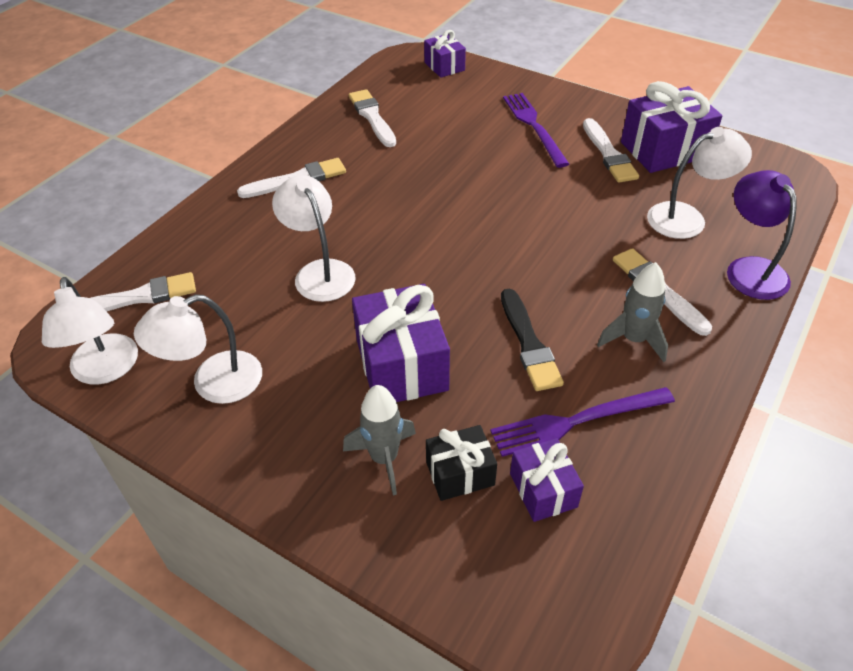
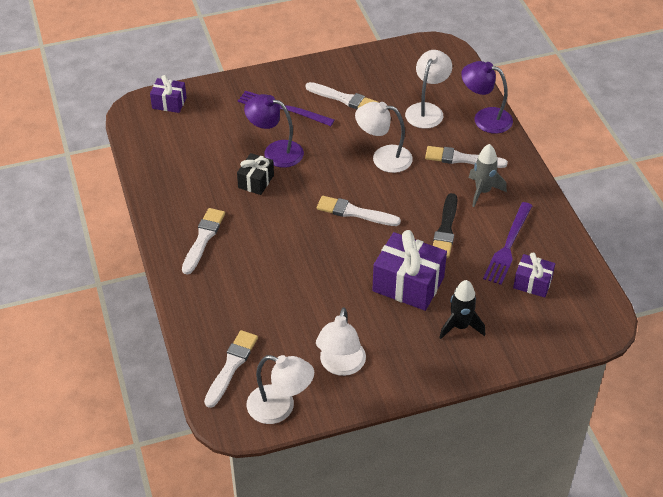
camera: 50 degrees left, 0 degrees up
(319, 272) = (301, 276): white lamp -> white lamp (383, 158)
(372, 117) = (181, 168): white brush -> white brush (354, 212)
(384, 458) = (460, 326): grey rocket -> black rocket
(460, 473) = (496, 305): black gift -> black gift (256, 181)
(471, 155) = (275, 151): none -> purple lamp
(529, 344) = (445, 229): black brush -> black brush turned 75 degrees clockwise
(664, 150) = (367, 76): purple gift -> none

